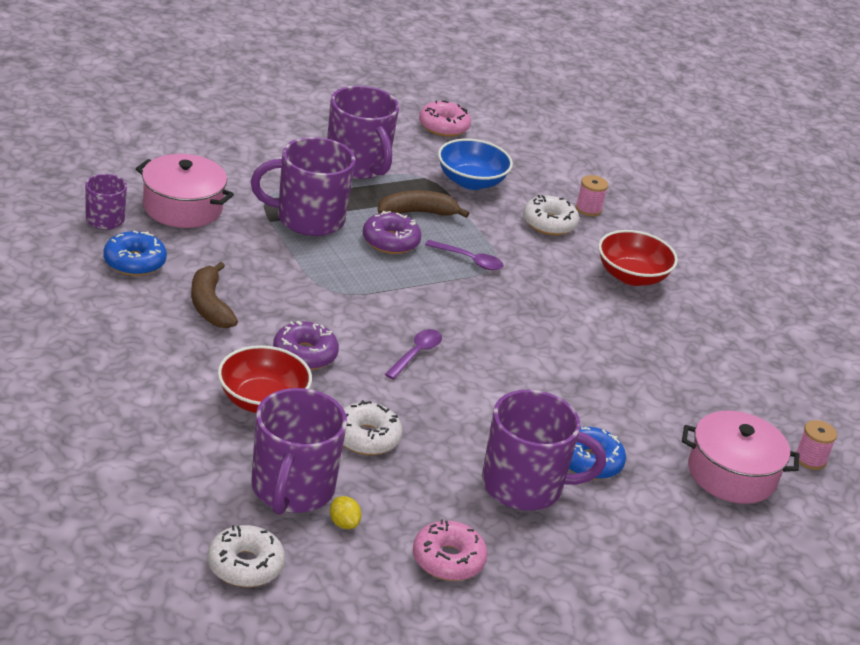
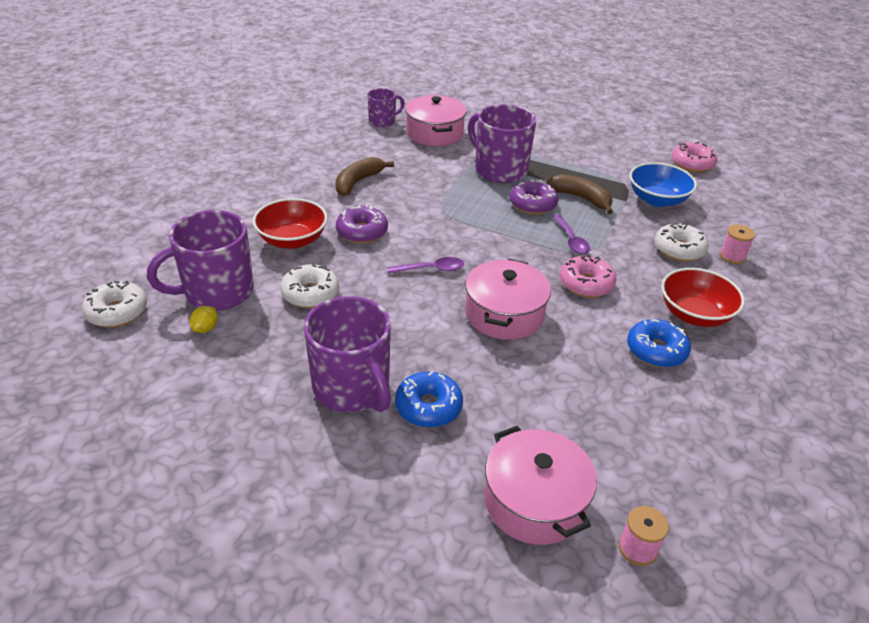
camera: 55 degrees right, 5 degrees up
(134, 262) = (359, 145): blue donut -> blue donut (656, 351)
(358, 165) = (586, 158): purple mug -> none
(448, 560) = (218, 393): pink donut -> pink donut (586, 284)
(524, 358) = (504, 314): none -> pink pot

